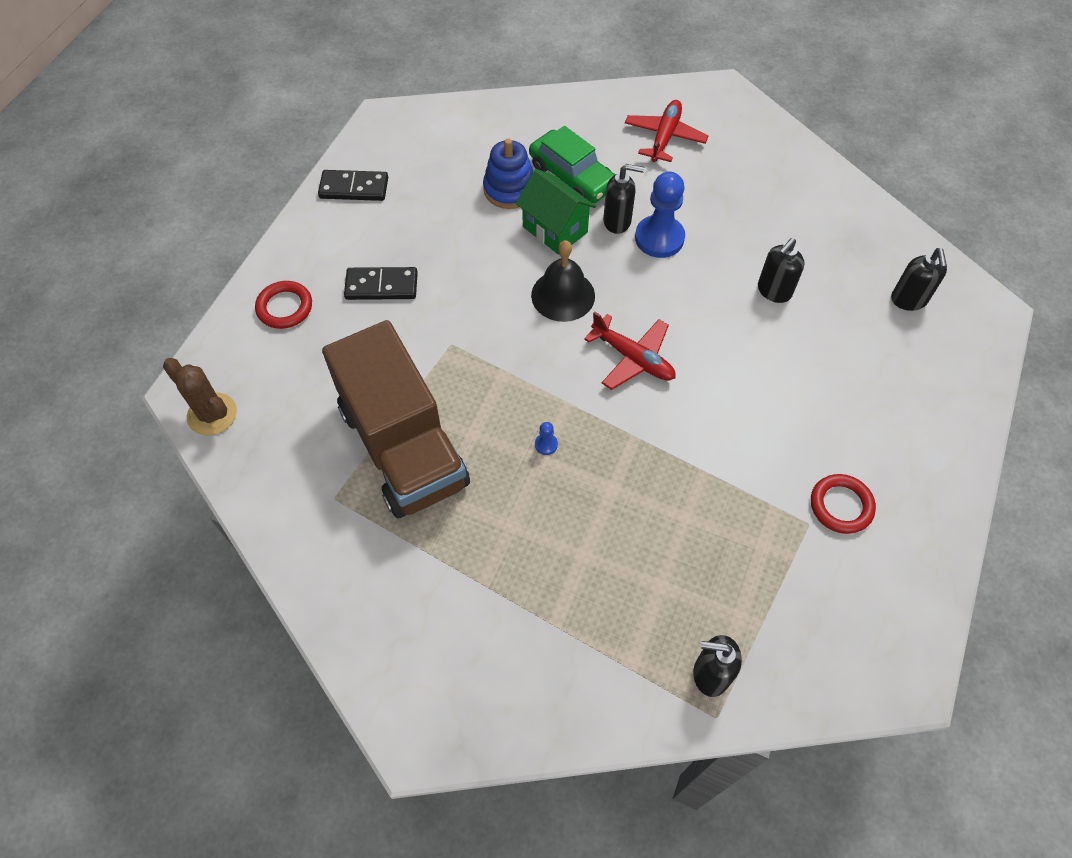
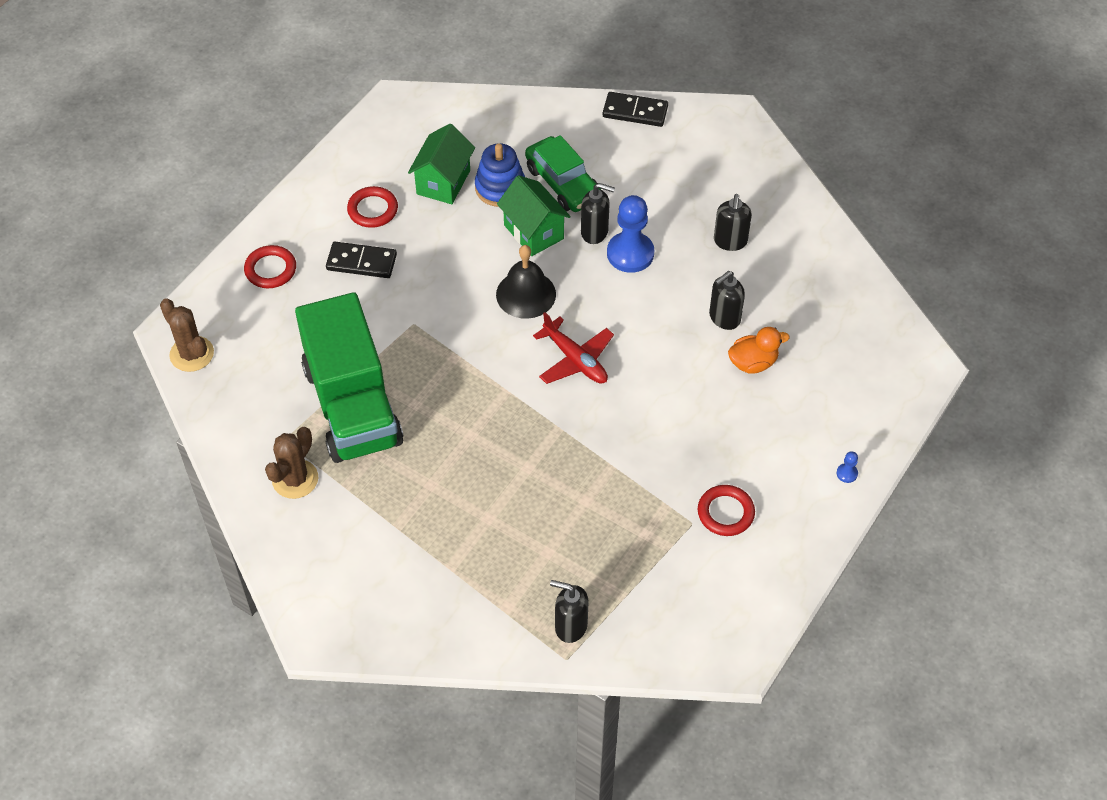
camera: 10 degrees right, 5 degrees down
(354, 188) = (354, 167): black domino -> black domino (635, 112)
(355, 544) = (295, 479): none -> brown cactus
(382, 229) = (373, 210): none -> red ring
(404, 446) = (353, 406): brown truck -> green truck
(450, 191) = (443, 182): none -> green house
(546, 444) = (478, 423): blue pawn -> blue pawn (847, 473)
(664, 137) = (663, 156): red plane -> none
(817, 334) = (753, 363): none -> orange duck
(908, 300) = (849, 344): black soap dispenser -> black soap dispenser (730, 241)

